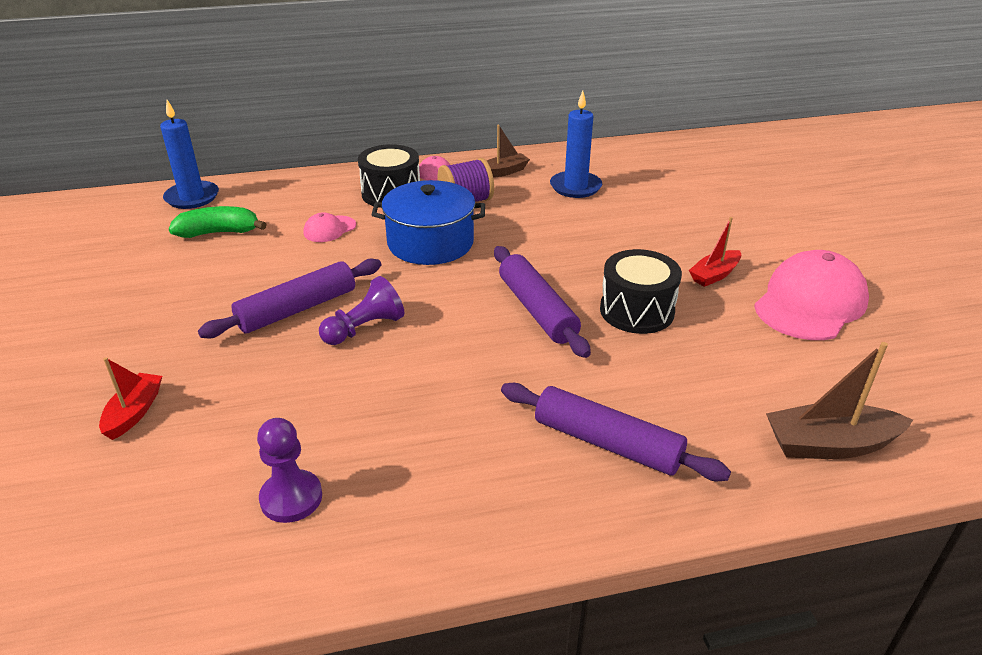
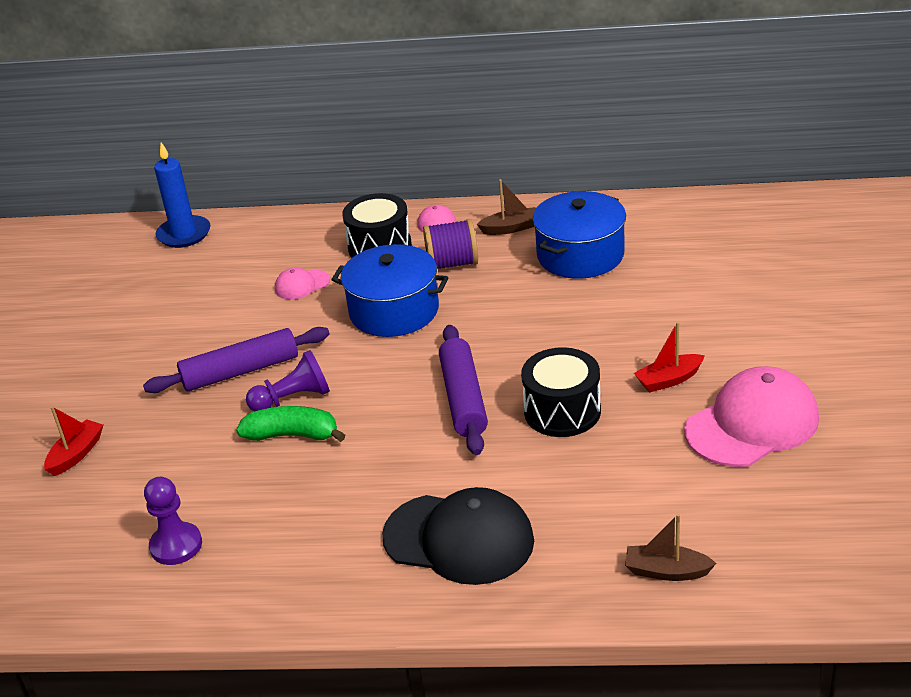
camera: 20 degrees right, 0 degrees up
(218, 232) = (196, 278): green banana -> green banana (292, 435)
(575, 187) = (580, 255): blue candle -> blue pot
(607, 443) = (459, 539): purple rolling pin -> black cap
(829, 445) = (666, 571): brown boat -> brown boat, size x0.64

